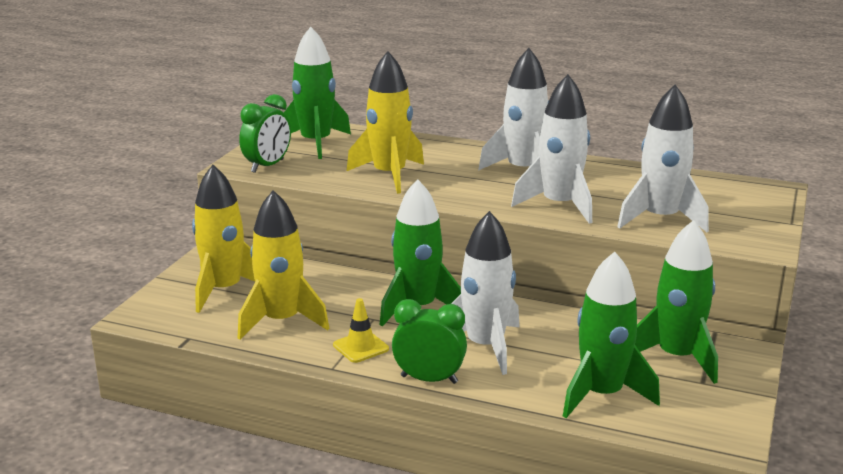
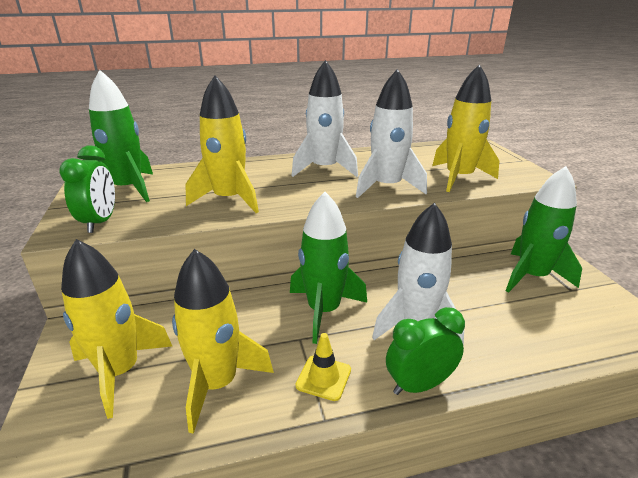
camera: 35 degrees left, 5 degrees up
(601, 394) = (542, 331): green rocket -> none
(660, 219) = (459, 178): white rocket -> yellow rocket

